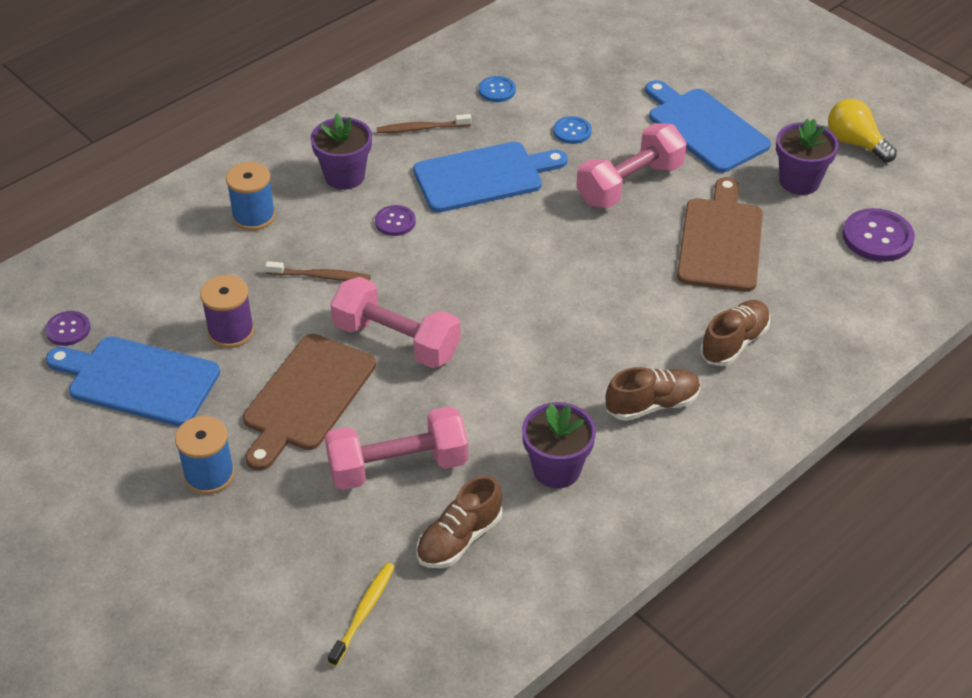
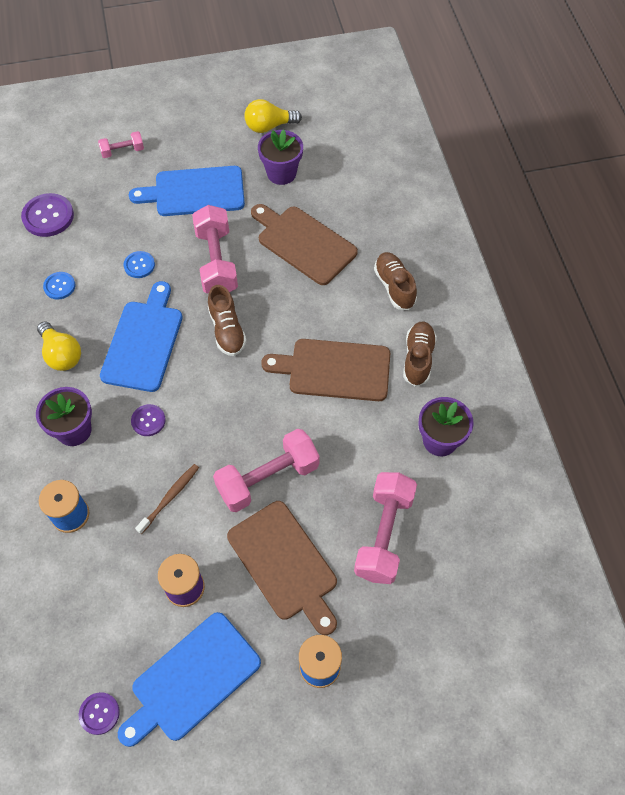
camera: 60 degrees left, 15 degrees up
(364, 612) = (496, 616): yellow toothbrush -> none
(421, 128) = (61, 354): brown toothbrush -> yellow light bulb
(459, 538) = (465, 527): brown shoe -> brown shoe (227, 330)
(574, 337) = (334, 370): none -> brown cutting board
(703, 54) = (123, 151): none -> pink dumbbell
(877, 237) = (356, 165): purple button -> purple button (48, 216)

